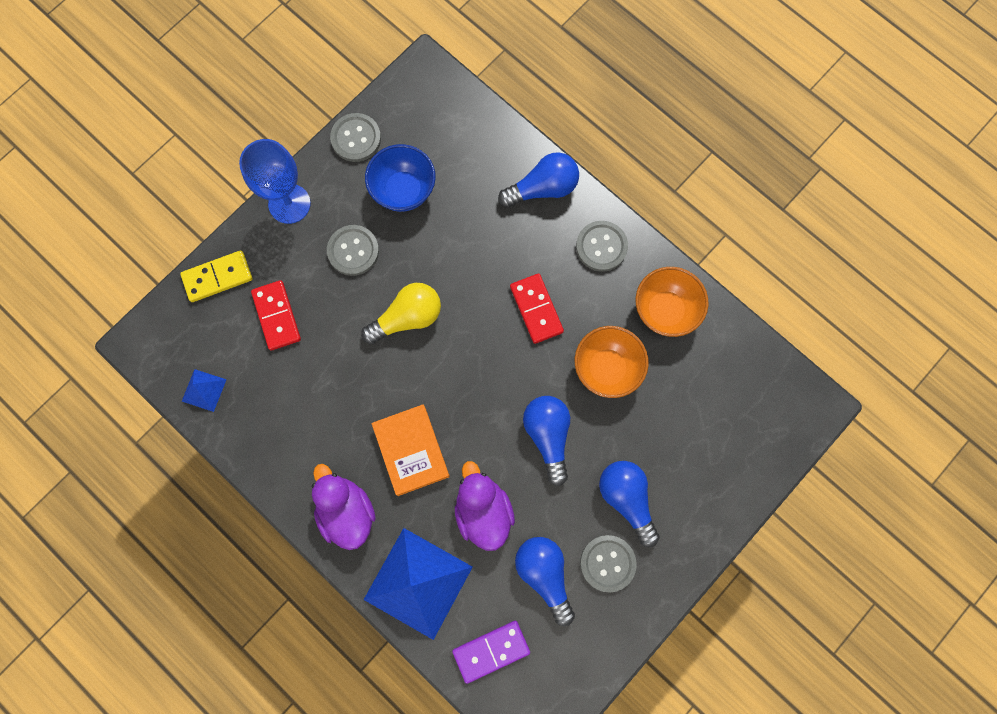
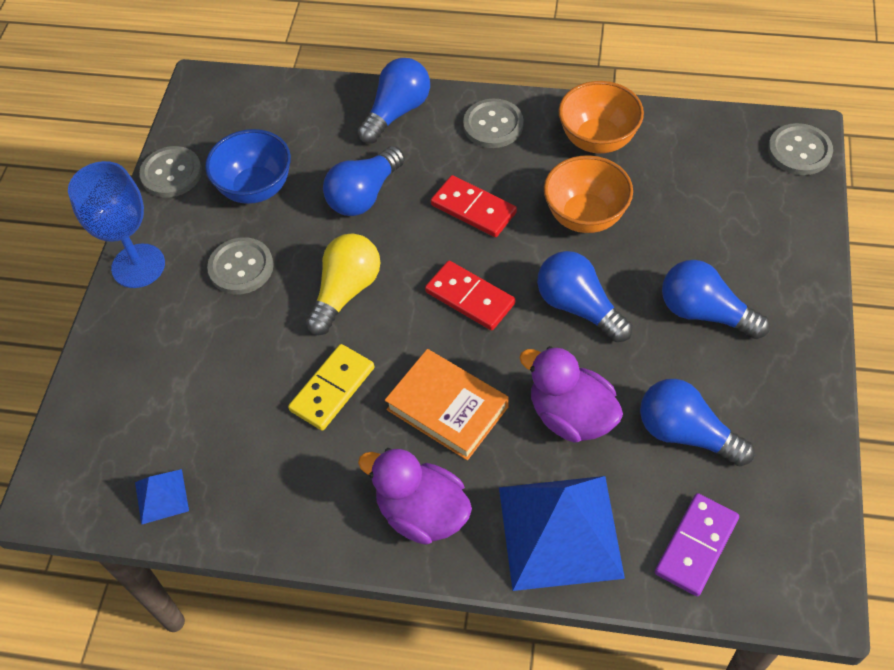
camera: 30 degrees left, 20 degrees down
(217, 277) = (101, 377): yellow domino -> yellow domino (332, 389)
(277, 316) = (198, 373): red domino -> red domino (470, 297)
(472, 246) = (364, 195): none -> blue light bulb
(607, 563) = (738, 381): grey button -> grey button (799, 151)

